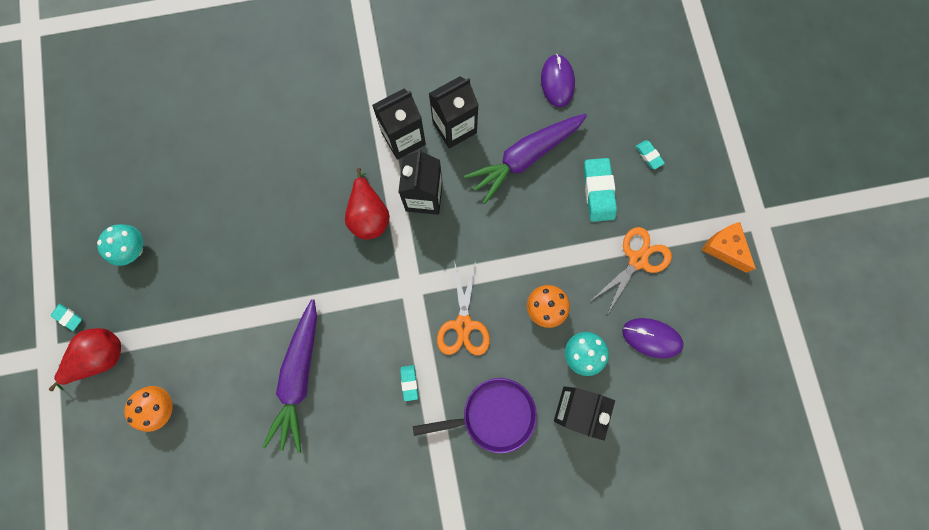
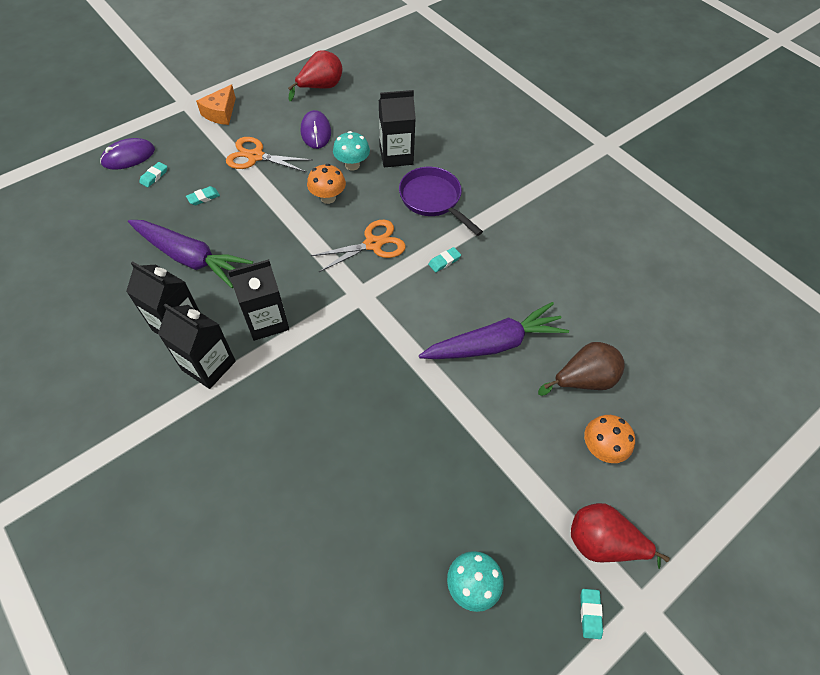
camera: 120 degrees left, 20 degrees down
(223, 434) = (583, 380): none -> brown pear
(369, 215) = (308, 359): red pear -> red pear (320, 87)
(557, 82) = (95, 262): purple mouse -> purple mouse (128, 156)
(598, 191) = (203, 197): turquoise eraser -> turquoise eraser, size x0.52

